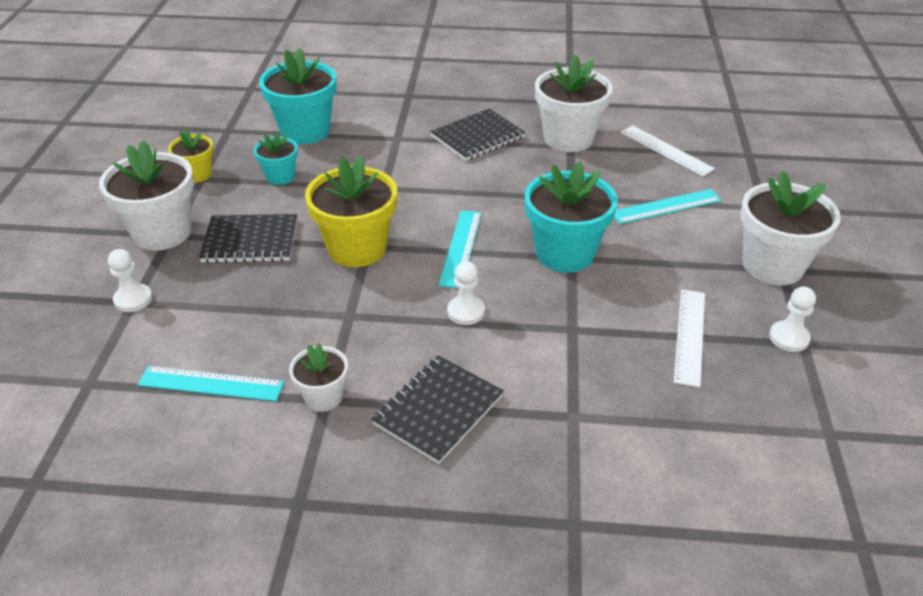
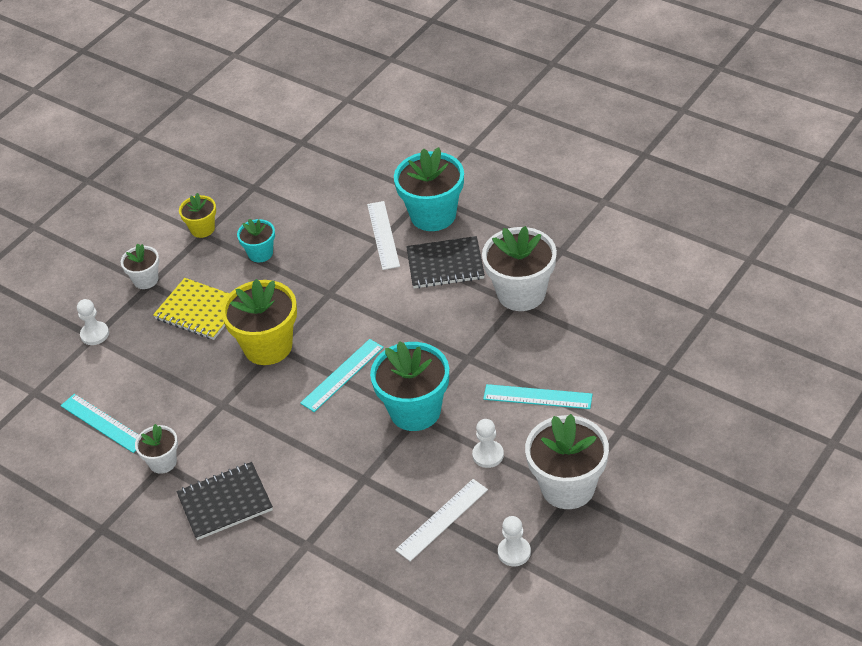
camera: 35 degrees right, 5 degrees up
(162, 232) = (146, 280): white flower pot -> white flower pot, size x0.54
(250, 241) = (199, 311): black notebook -> yellow notebook
(305, 131) = (311, 209): turquoise flower pot -> turquoise flower pot (433, 215)
(465, 312) = (301, 433): white pawn -> white pawn (488, 455)
(666, 150) = (596, 337): white ruler -> white ruler (383, 235)

